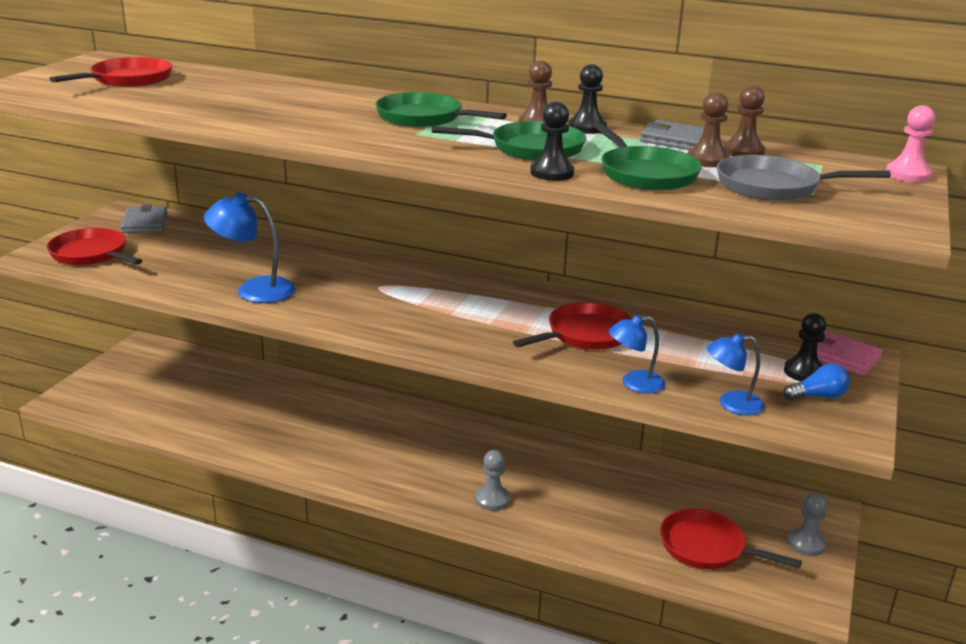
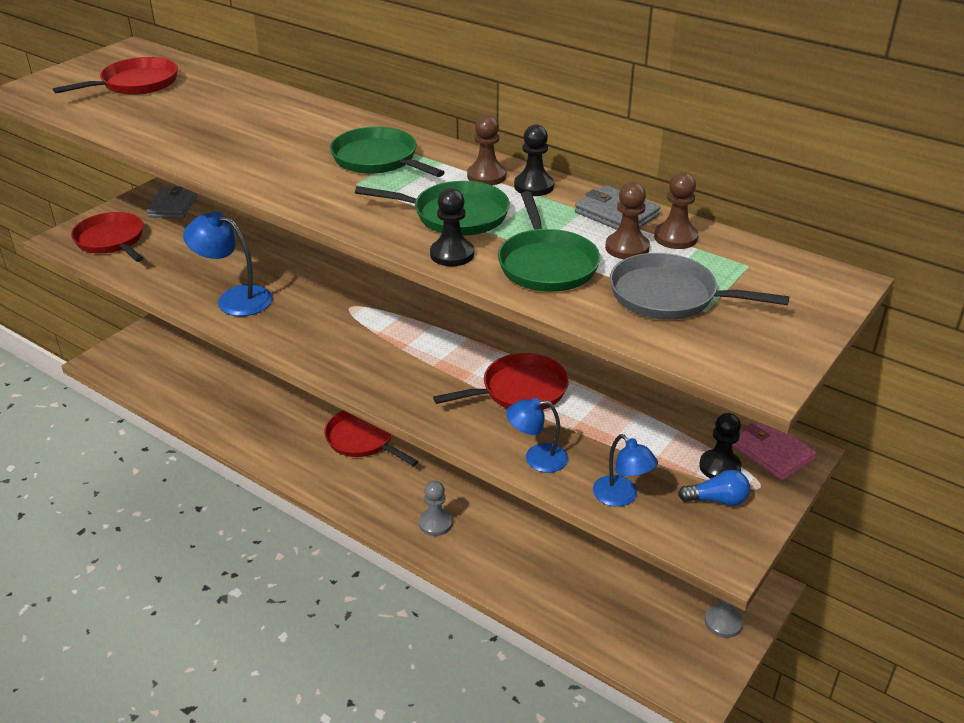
camera: 15 degrees right, 10 degrees up
(707, 547) = (620, 609): red pan -> red pan (363, 439)
(731, 404) = (621, 497): blue lamp -> blue lamp turned 135 degrees counterclockwise
(907, 175) = (835, 290): pink pawn -> none

